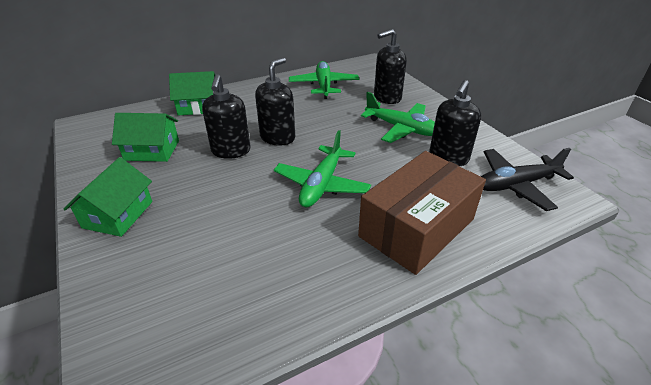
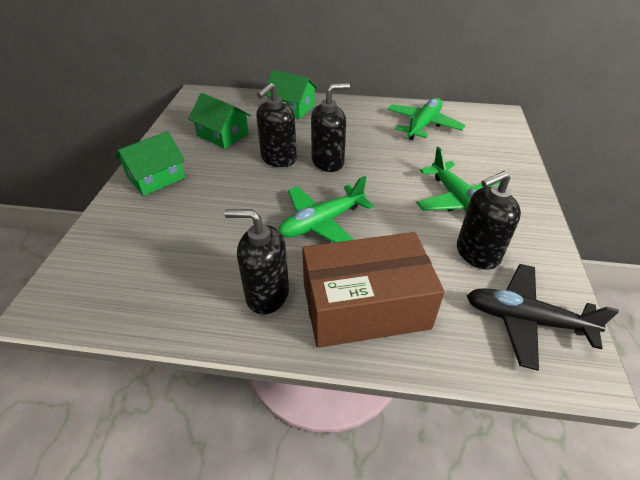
camera: 35 degrees right, 5 degrees up
(387, 97) = (478, 161): black soap dispenser -> black soap dispenser (267, 294)

